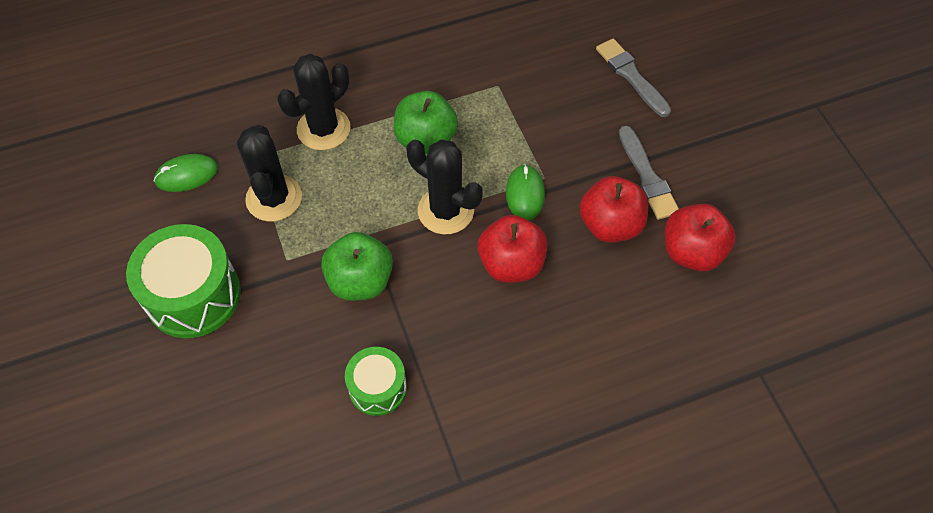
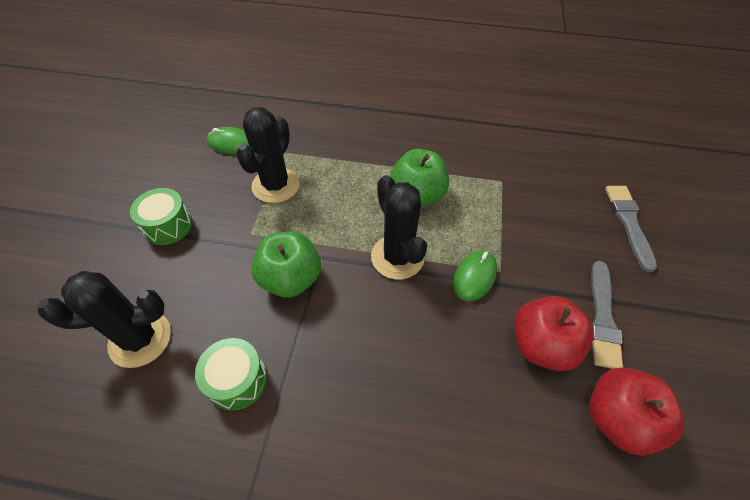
camera: 30 degrees right, 5 degrees down
(193, 295) = (168, 225): green drum -> green drum, size x0.59
(323, 129) = (346, 154): black cactus -> black cactus (140, 339)
(511, 264) = (425, 332): red apple -> none

